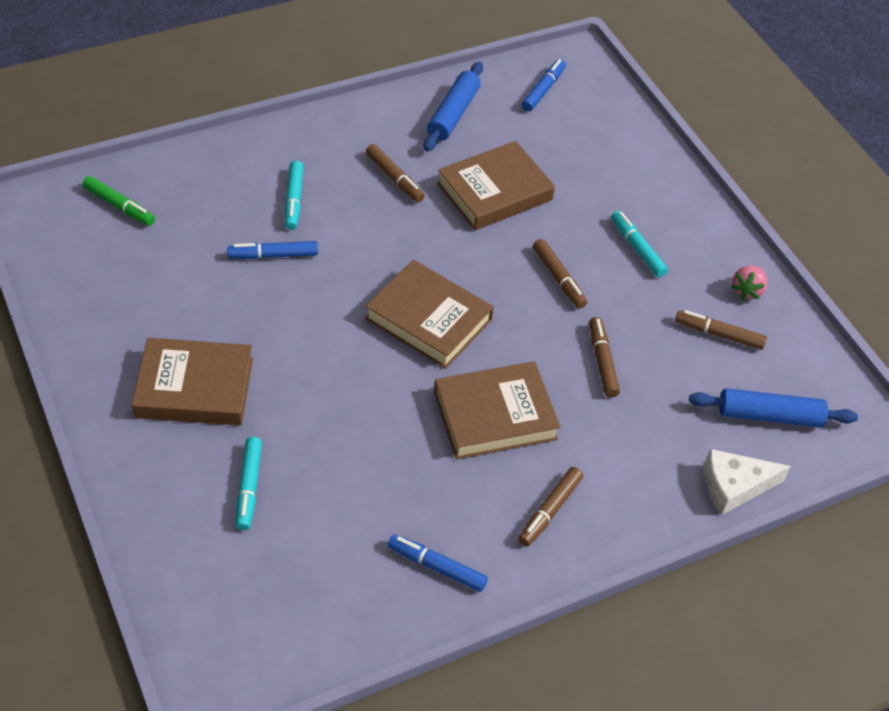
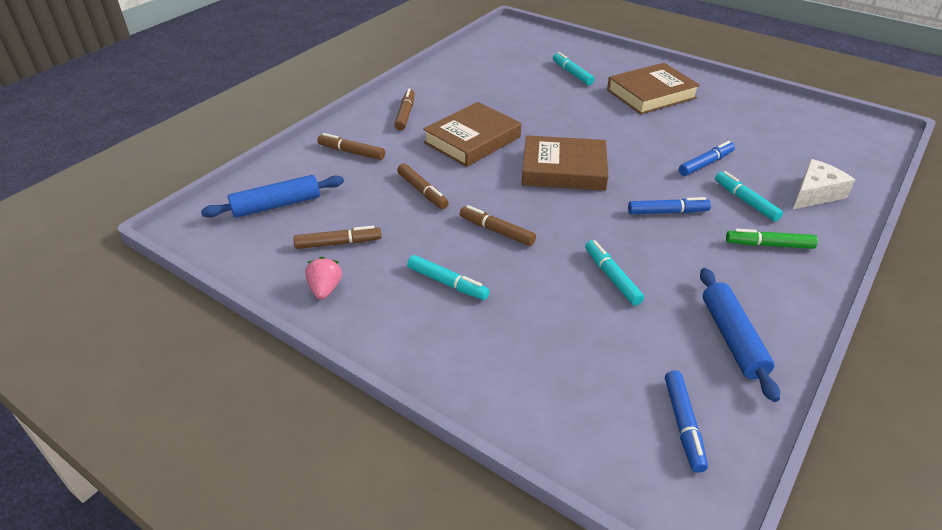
camera: 155 degrees right, 10 degrees down
(119, 206) = (835, 151): green marker -> green marker (769, 245)
(394, 178) = (701, 250): brown marker -> brown marker (351, 152)
(436, 566) = (449, 79): blue marker -> blue marker (667, 212)
(494, 192) = (612, 277): brown book -> turquoise marker
(734, 487) = (292, 160): white cheese -> white cheese (815, 193)

